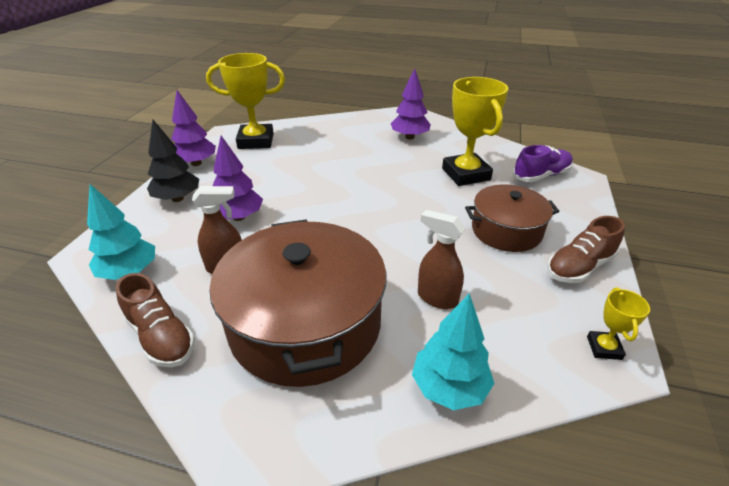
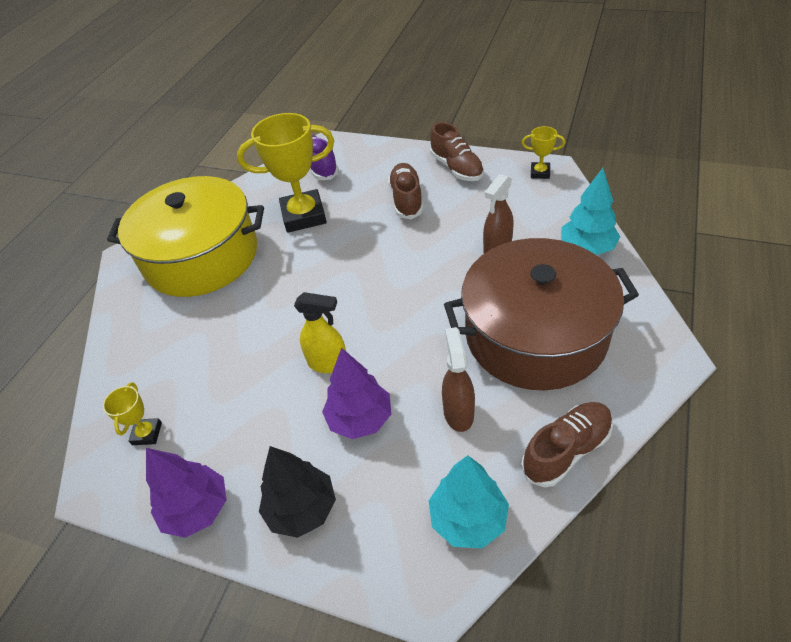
camera: 80 degrees left, 10 degrees up
(256, 141) = (147, 434): yellow trophy -> yellow trophy, size x0.47
(295, 199) = (328, 363): none -> yellow spray bottle
(409, 137) = (201, 256): purple tree -> yellow pot
(506, 230) = (406, 199): brown pot -> brown shoe

